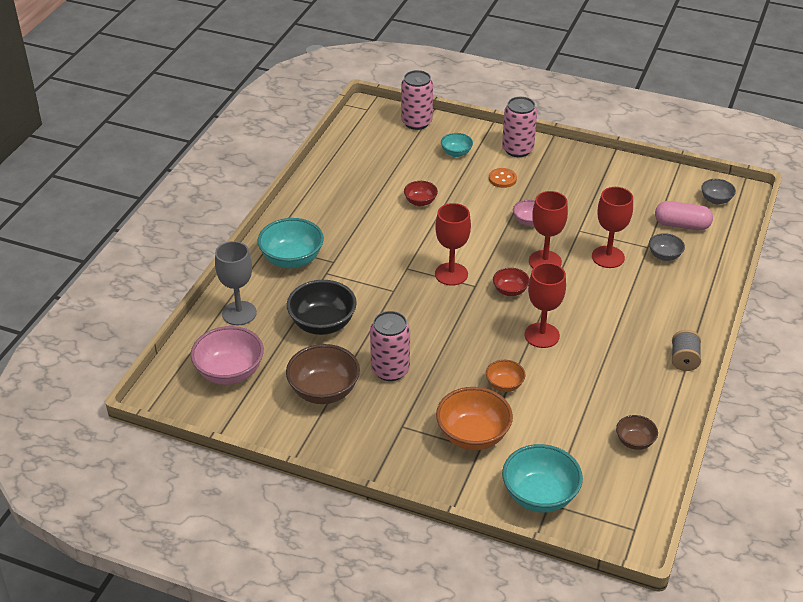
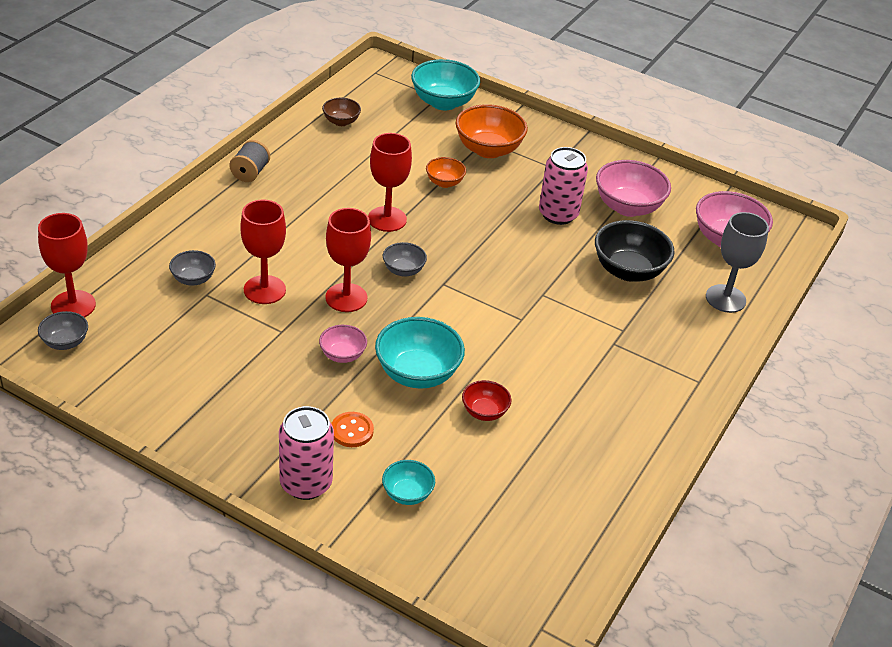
camera: 175 degrees left, 0 degrees up
(292, 259) = (667, 355): turquoise bowl -> turquoise bowl (417, 373)
(324, 391) = (627, 207): brown bowl -> pink bowl
(416, 122) = (457, 576): pink can -> none
(451, 274) = (468, 302): red goblet -> red goblet (73, 305)
(510, 291) = (403, 270): red bowl -> grey bowl
(681, 225) = (141, 315): pink capsule -> none

